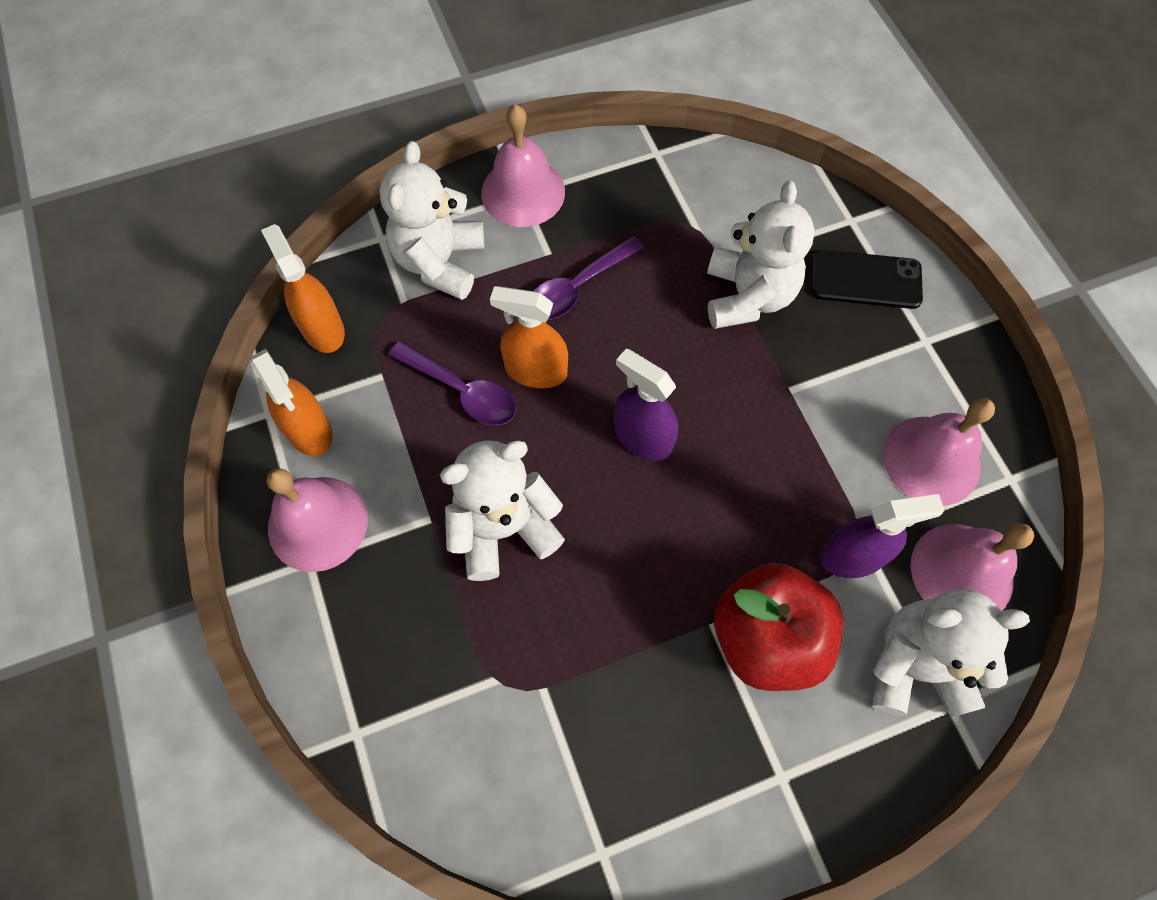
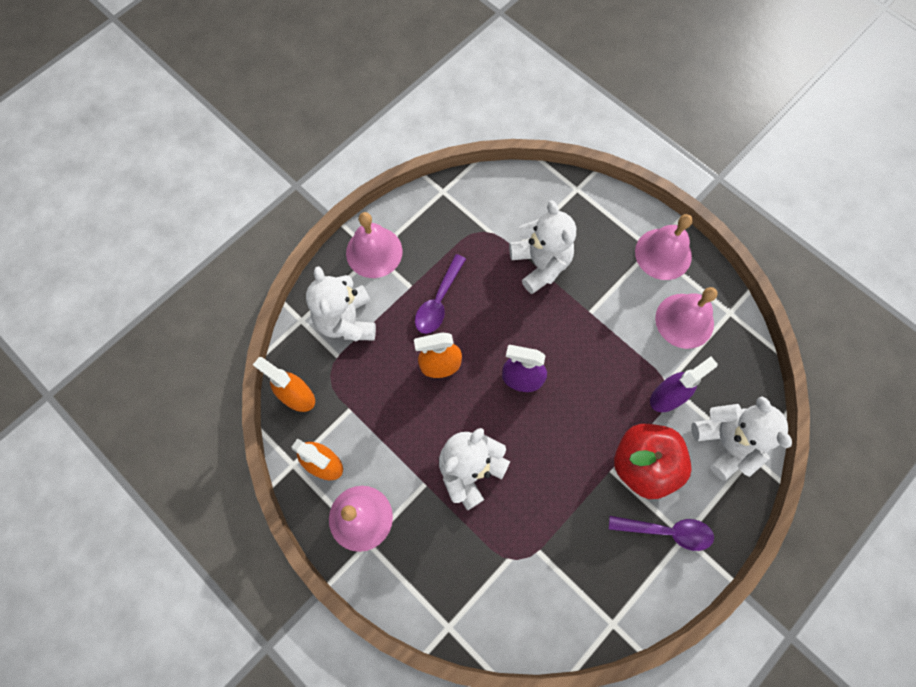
camera: 25 degrees left, 5 degrees up
(462, 391) = (403, 398): purple spoon -> purple spoon (667, 531)
(865, 280) = (602, 224): black phone -> none
(916, 666) = (726, 443): white teddy bear -> white teddy bear turned 90 degrees clockwise
(961, 572) = (727, 379): pink bell -> pink bell (663, 254)

